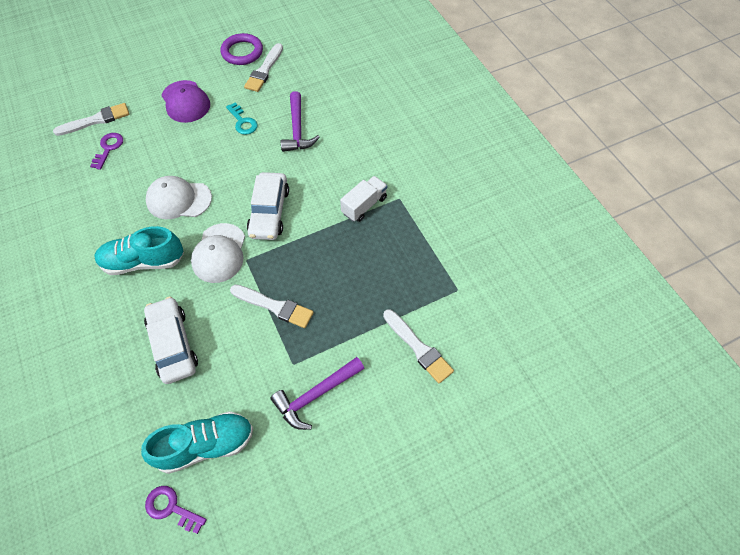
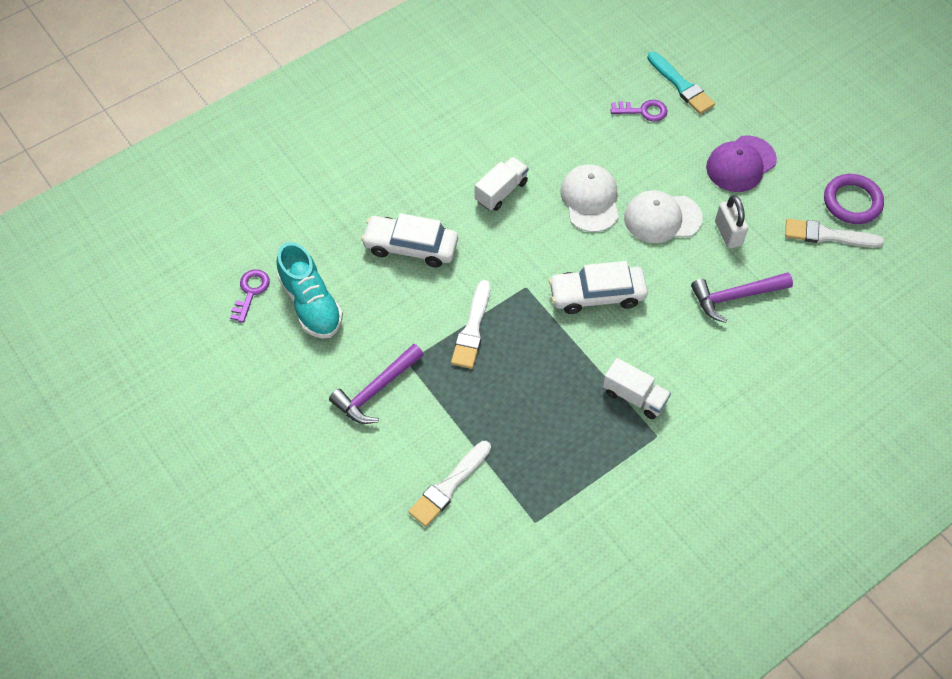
camera: 80 degrees right, 0 degrees up
(96, 120) = (681, 85): white brush -> turquoise brush
(143, 261) = (501, 191): turquoise shoe -> white truck
(173, 344) = (410, 246): white car -> white car turned 135 degrees counterclockwise
(219, 253) = (528, 259): white cap -> white cap (662, 218)
(243, 122) = (728, 233): turquoise key -> white padlock
(315, 395) = (376, 390): purple hammer -> purple hammer turned 90 degrees counterclockwise

